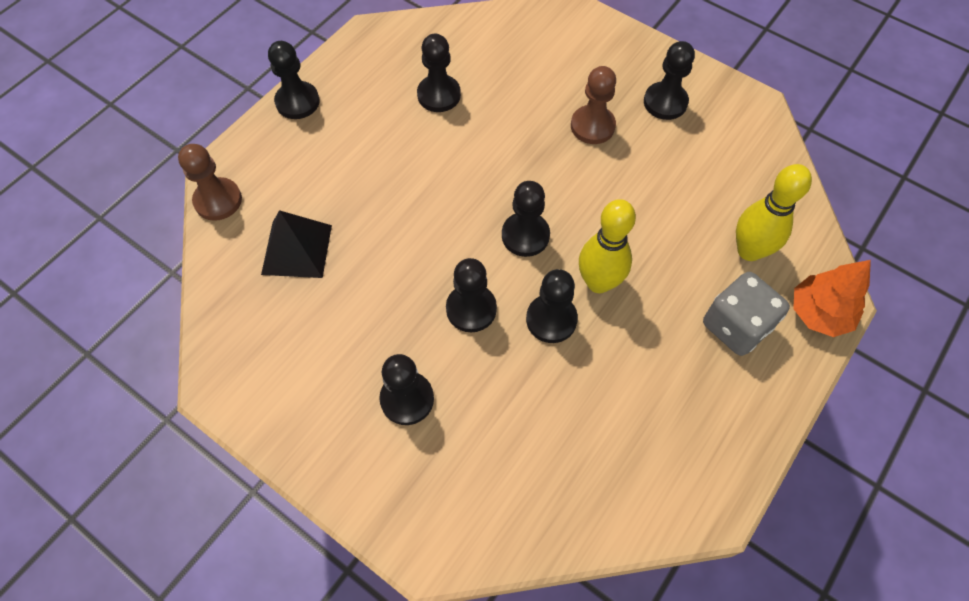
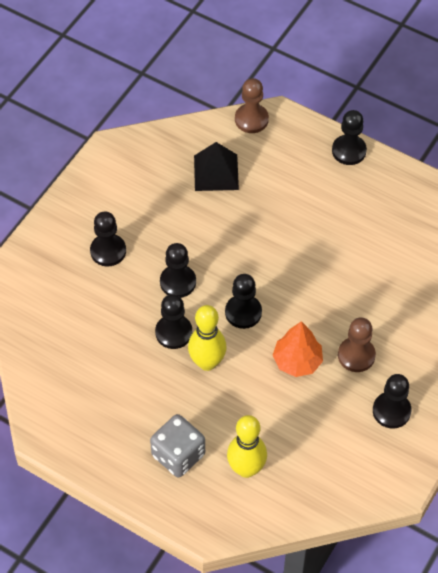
camera: 85 degrees right, 5 degrees down
(439, 95) = (371, 243): black pawn -> none
(819, 313) = (194, 515): orange tree -> orange tree (297, 361)

